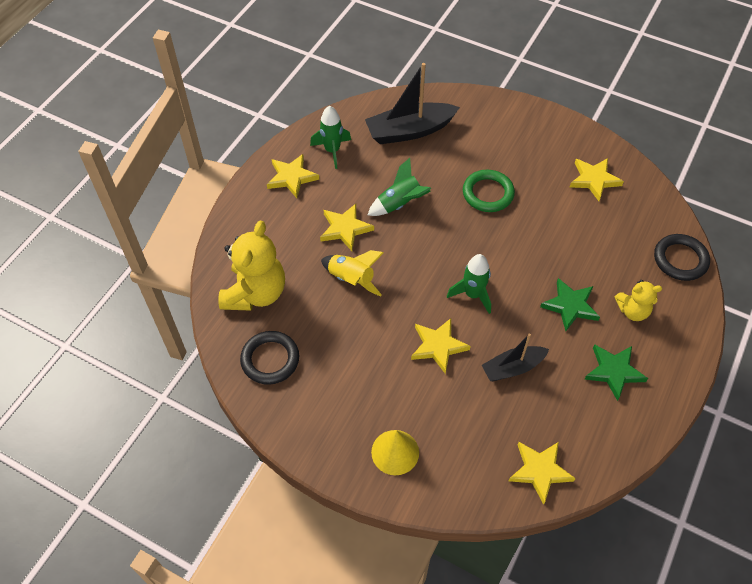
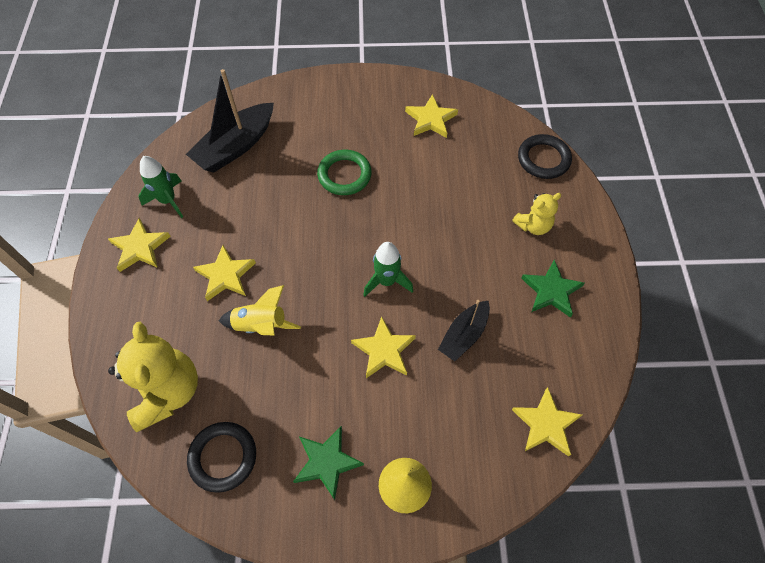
camera: 30 degrees left, 5 degrees up
(400, 204) = (266, 224): green rocket -> none
(570, 306) = (479, 248): green star -> green star (327, 462)

